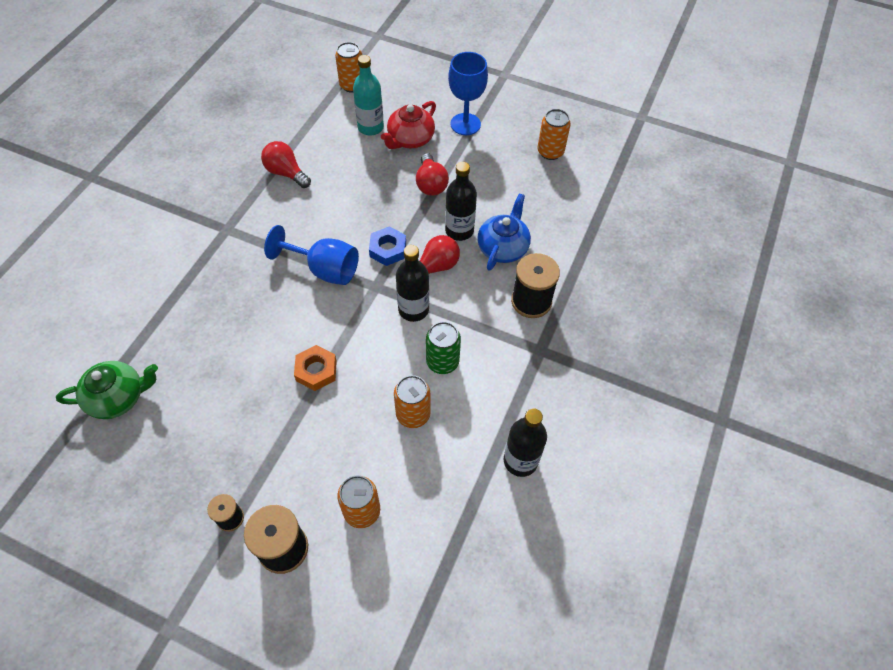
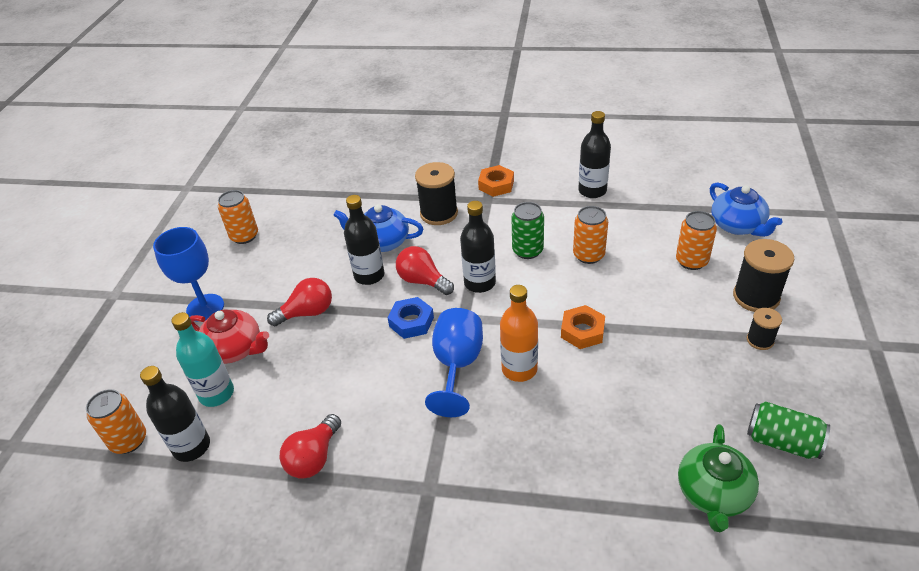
camera: 100 degrees left, 15 degrees down
(118, 397) = (713, 494): green teapot -> green teapot turned 135 degrees counterclockwise
(126, 472) = (782, 442): none -> green can
(299, 310) = (519, 369): none -> orange bottle
(330, 114) = (191, 447): none -> black bottle
(397, 596) = (738, 226): none -> blue teapot
(564, 366) = (496, 185): none -> orange nut

